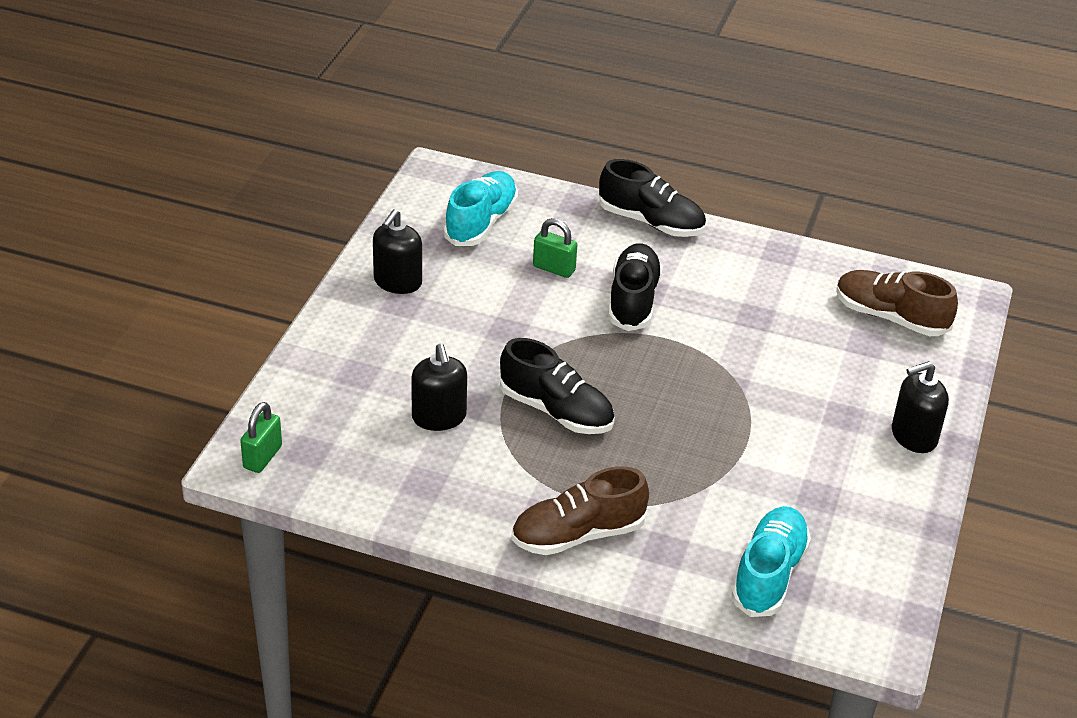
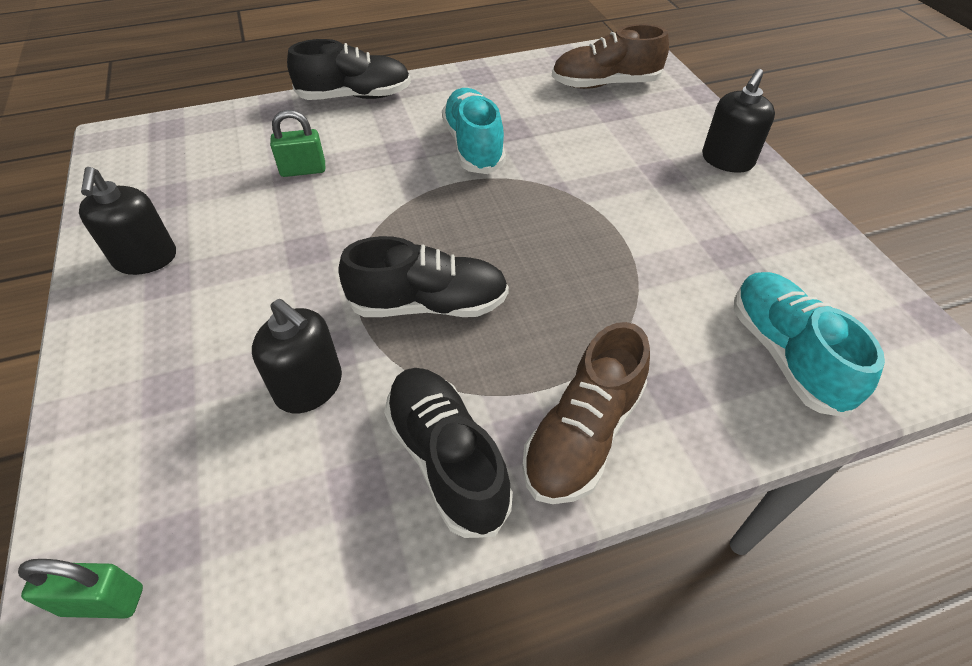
camera: 35 degrees left, 10 degrees up
(262, 457) = (103, 600): green padlock -> green padlock turned 75 degrees counterclockwise
(481, 223) = (196, 162): turquoise shoe -> turquoise shoe (473, 146)
(633, 300) = (401, 164): black shoe -> black shoe (446, 459)

